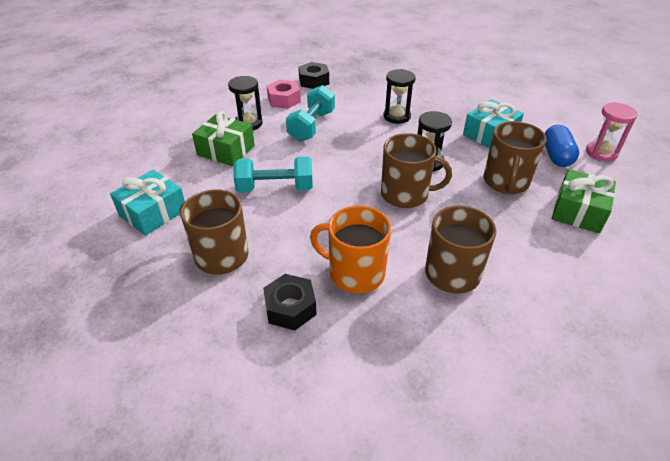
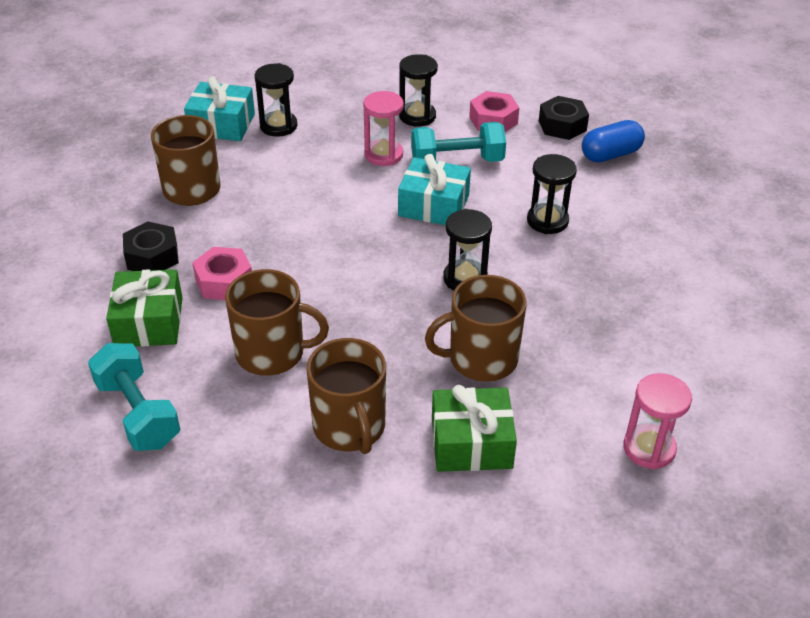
camera: 60 degrees right, 0 degrees up
(189, 184) = (278, 126): none -> black hourglass
(226, 150) = (354, 123): green gift -> green gift (149, 322)
(275, 150) = (383, 155): none -> pink hourglass
(275, 188) = (316, 181): turquoise dumbbell -> turquoise dumbbell (138, 413)
(355, 273) = (224, 282): orange mug -> pink nut
(406, 194) = (382, 279): brown mug -> brown mug (350, 427)
(490, 134) = (586, 318): turquoise gift -> turquoise gift (433, 205)
(556, 156) = (592, 398): blue capsule -> blue capsule (610, 155)

